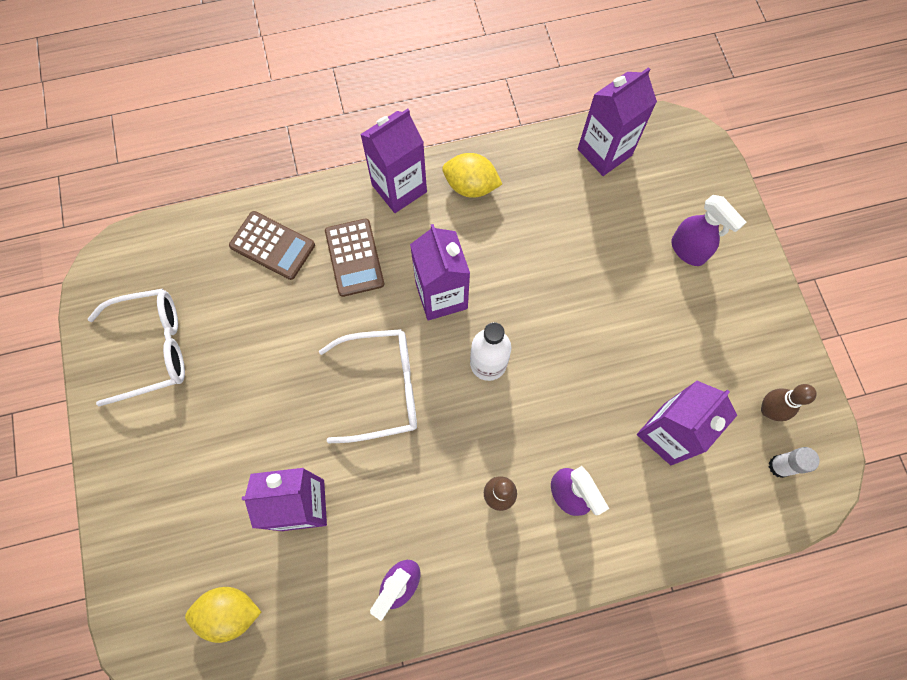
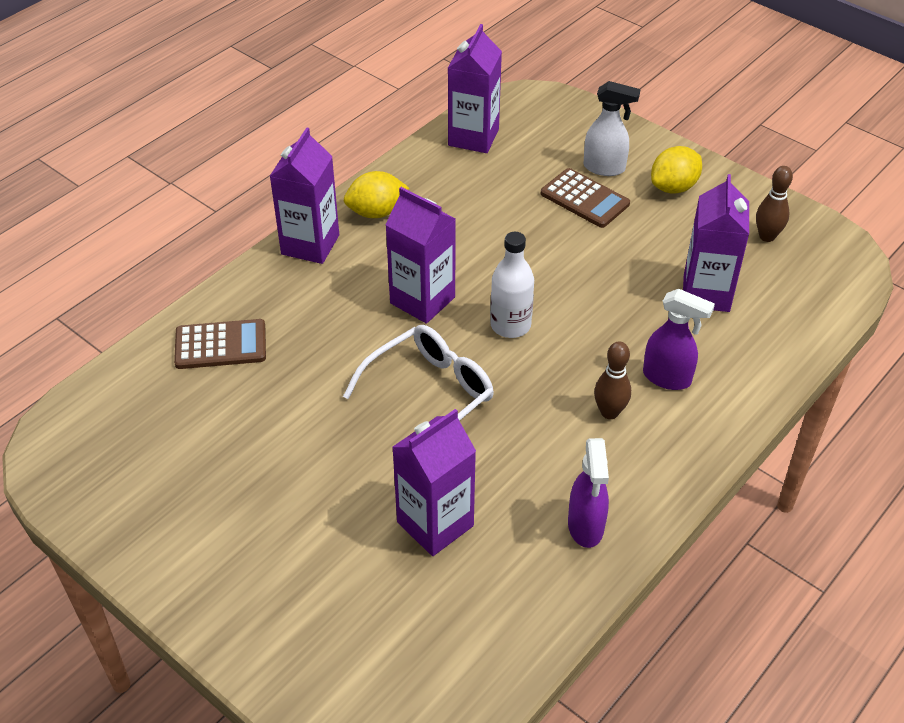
camera: 35 degrees left, 25 degrees down
(152, 348) = (161, 489): white glasses -> none
(230, 612) = (441, 653): yellow lemon -> yellow lemon (673, 187)
(354, 258) = (313, 314): brown calculator -> brown calculator (584, 199)
(688, 251) = (604, 168): purple spray bottle -> white spray bottle
(779, 466) = (811, 267): white glue stick -> none

